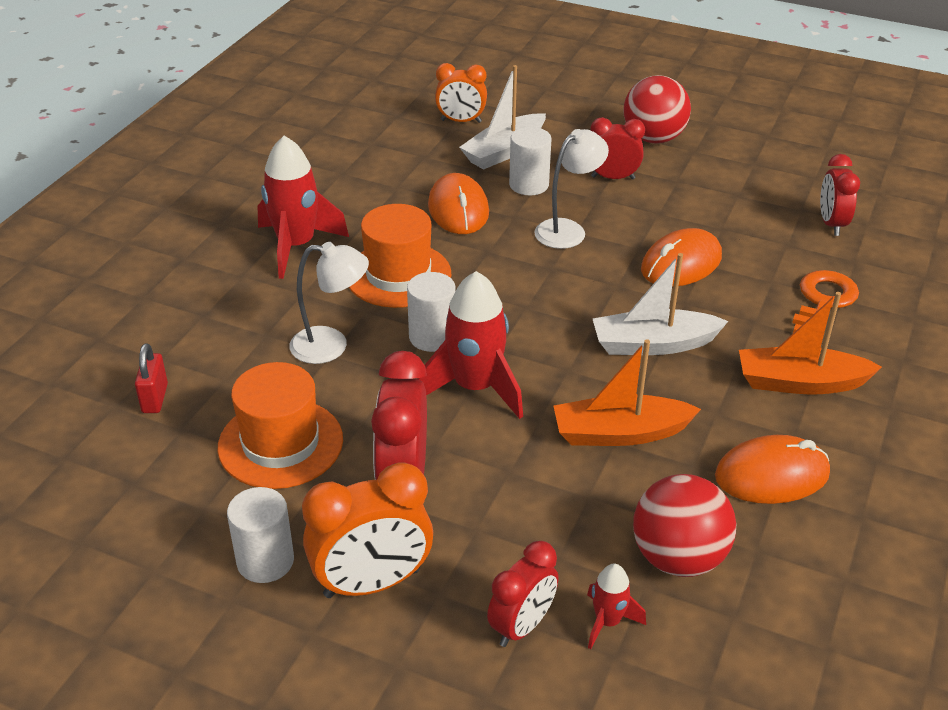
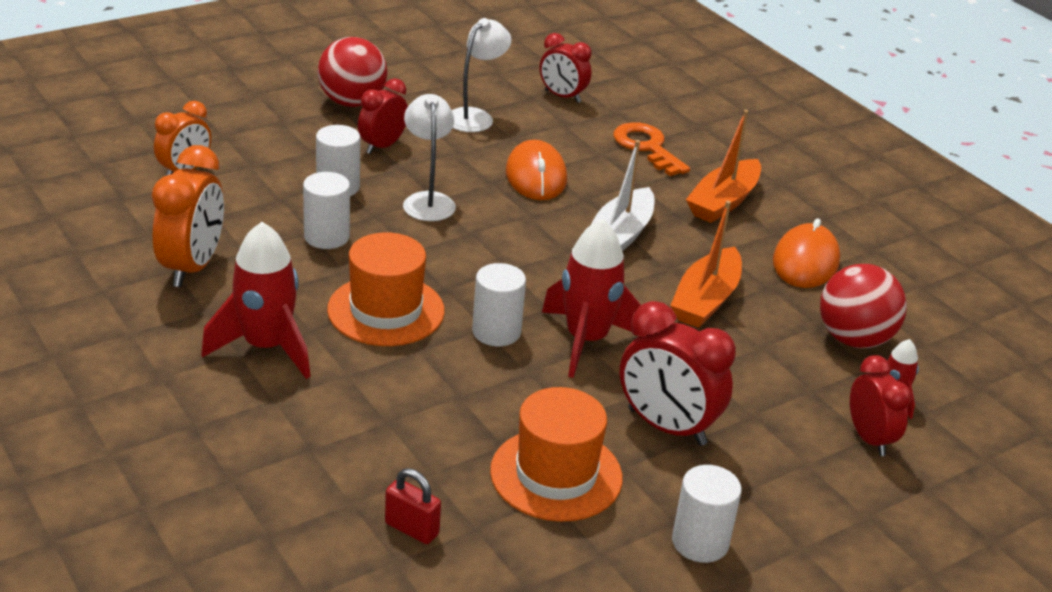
camera: 60 degrees left, 5 degrees down
(331, 346) = (448, 390): white lamp -> white lamp (475, 116)
(372, 583) = (771, 493): orange clock -> orange clock (192, 267)
(458, 209) = (326, 237): orange mouse -> white cylinder
(504, 151) = (268, 174): white boat -> none

